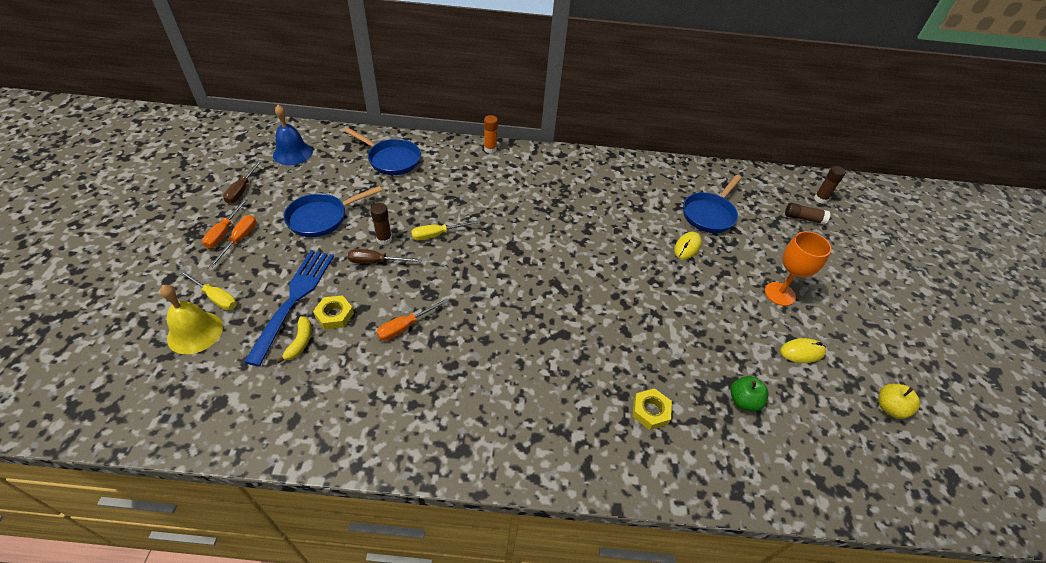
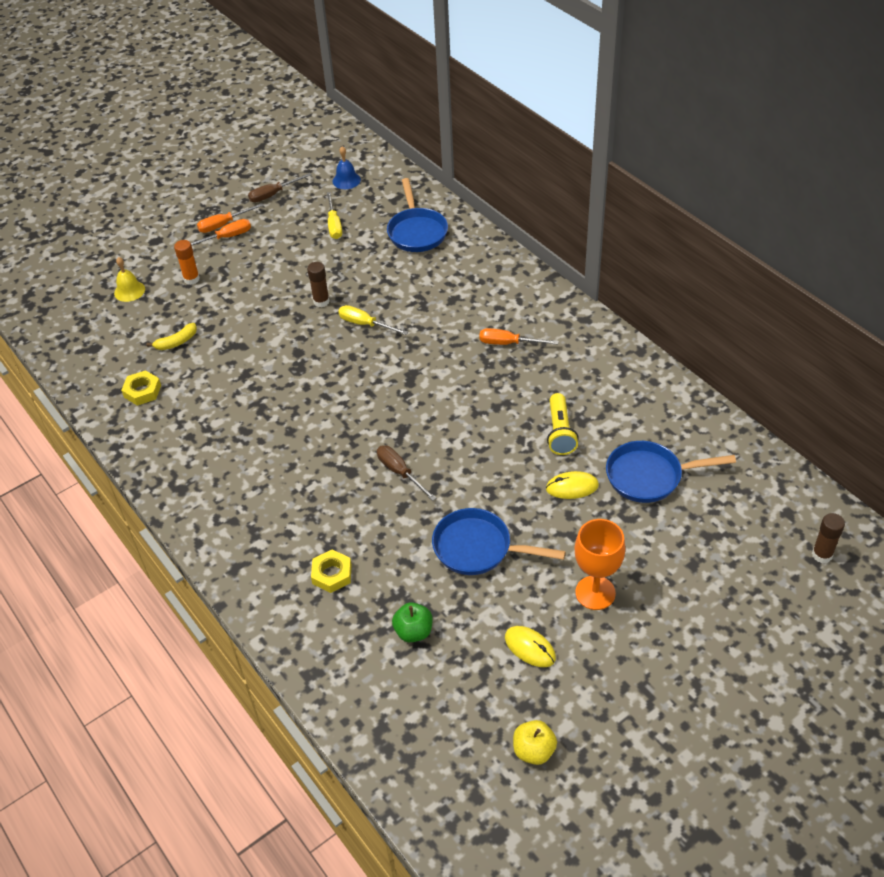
camera: 55 degrees right, 0 degrees up
(195, 332) = (129, 291): yellow bell -> yellow bell, size x0.67
(215, 297) = (165, 273): yellow screwdriver -> yellow screwdriver (334, 225)
(292, 153) = (346, 180): blue bell -> blue bell, size x0.67
(293, 300) = (206, 309): blue fork -> none
(322, 218) = (299, 254): blue pan -> blue pan (478, 548)
(334, 315) = (218, 338): yellow nut -> yellow nut (142, 391)
(376, 262) = (293, 316): brown screwdriver -> brown screwdriver (400, 472)
(405, 327) = (251, 380): orange screwdriver -> orange screwdriver (508, 343)
(490, 149) = (520, 272): orange glue stick -> orange glue stick (191, 279)
(638, 222) = (560, 432): none -> yellow flashlight
(803, 218) = (758, 556): brown glue stick -> none

